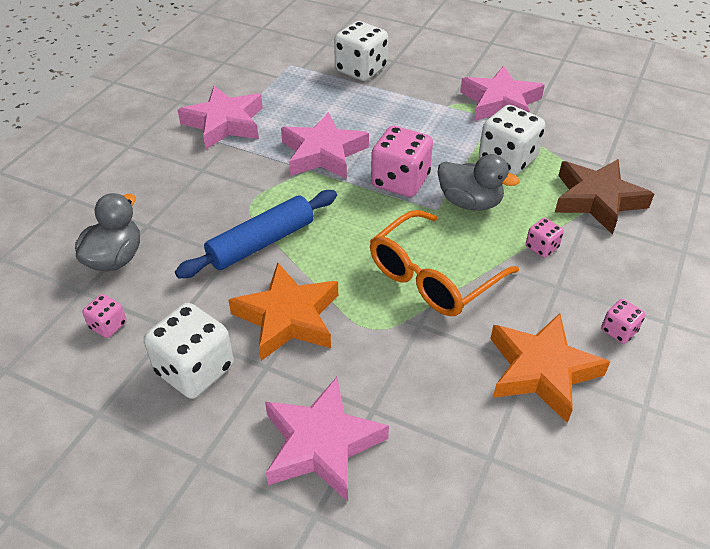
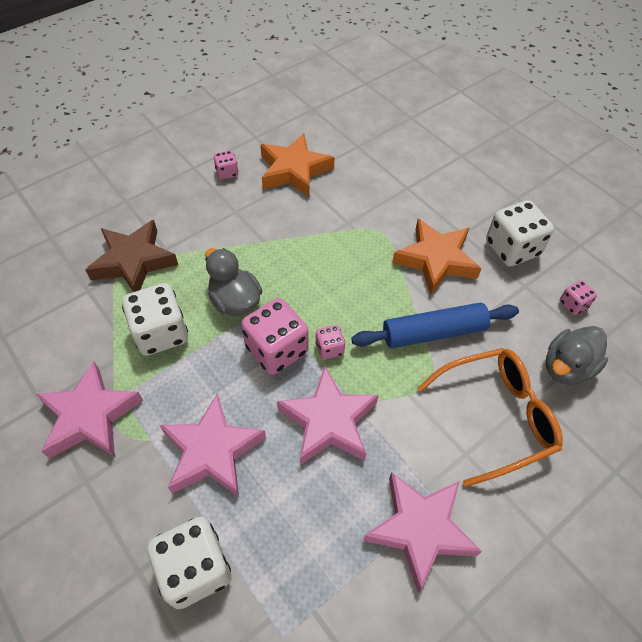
camera: 155 degrees left, 10 degrees up
(321, 444) = (445, 181): pink star -> pink star (212, 451)
(433, 276) = (314, 250): orange glasses -> orange glasses (495, 417)
(541, 247) = (217, 241): pink dice -> pink dice (329, 348)

